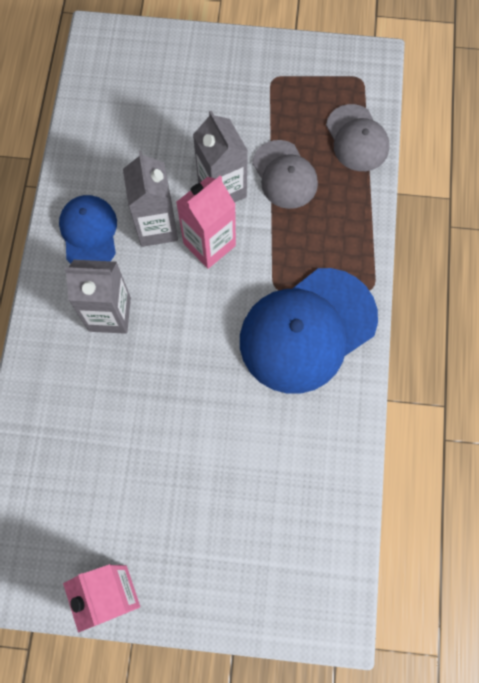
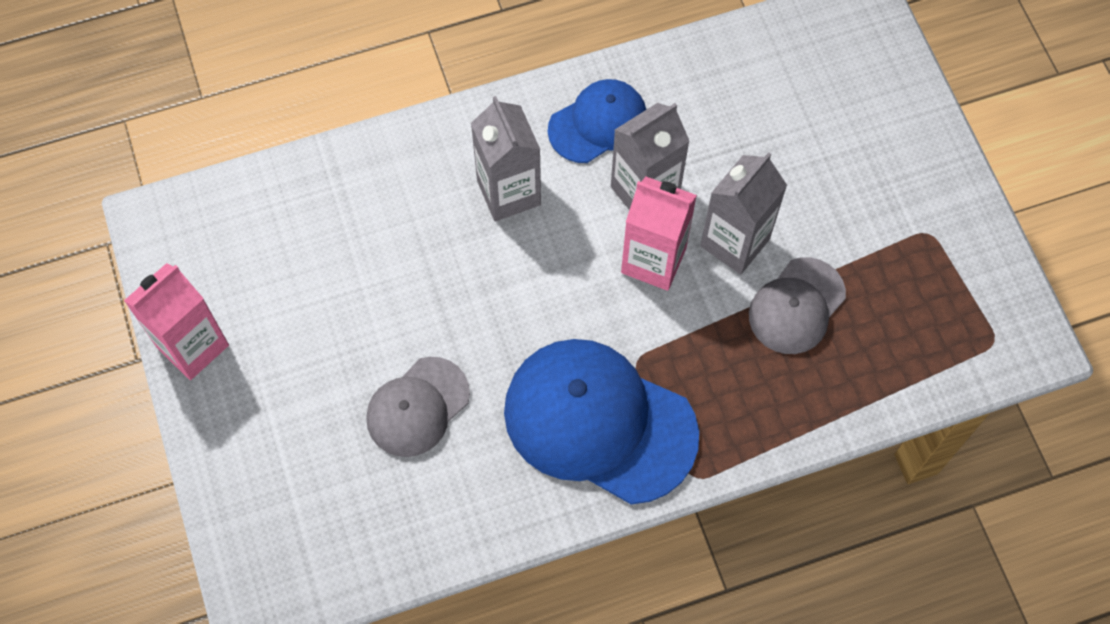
camera: 65 degrees right, 5 degrees down
(357, 138) = (900, 372): grey cap -> grey cap (417, 407)

